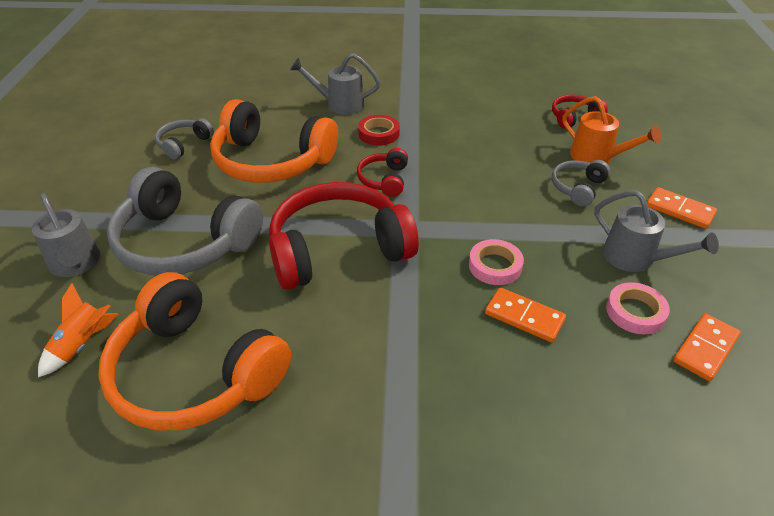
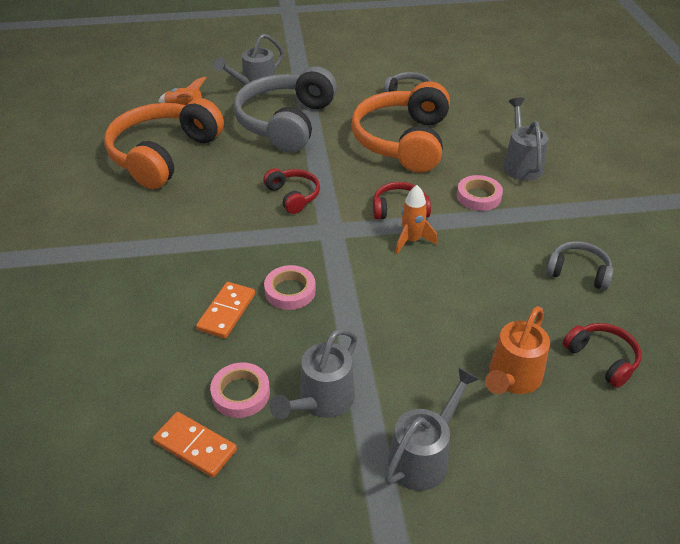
camera: 80 degrees right, 0 degrees up
(338, 249) = (293, 196): red headphones -> red headphones, size x0.47
(379, 134) = (478, 196): red tape -> pink tape
(432, 179) = (411, 240): none -> orange rocket
(577, 188) = (437, 356): grey headphones -> grey headphones (578, 272)
(679, 210) = (424, 456): orange domino -> grey watering can

